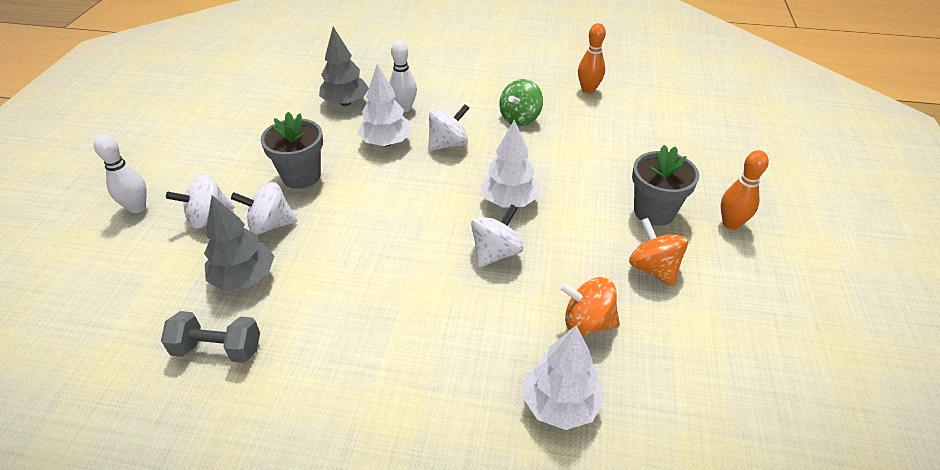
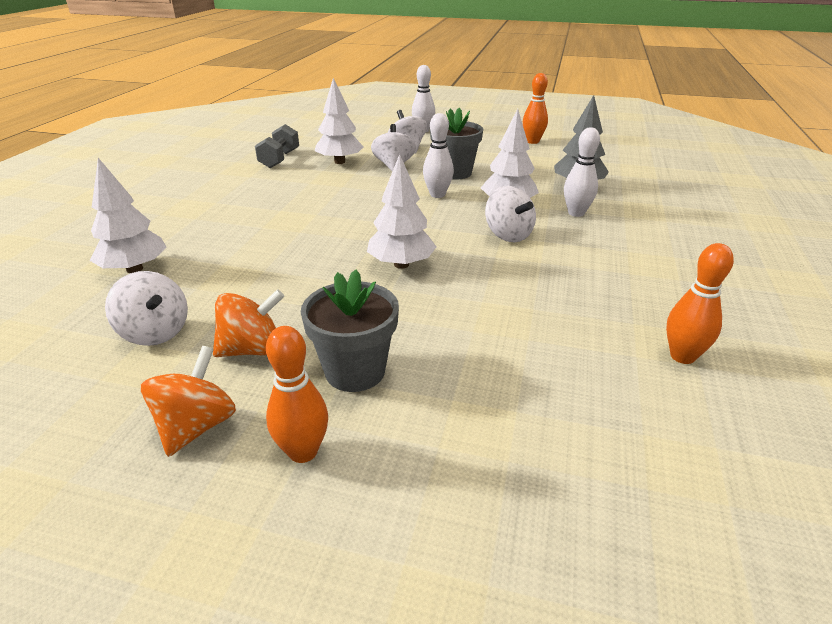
camera: 95 degrees right, 10 degrees down
(214, 121) = (532, 141): none -> orange bowling pin
(244, 278) = (339, 162): grey tree -> white tree
(361, 186) = (437, 195): none -> white bowling pin
(496, 253) = (324, 252): white spinning top -> white spinning top (155, 332)
(520, 118) = (574, 284): green spinning top -> none
(587, 322) = (207, 293): orange spinning top -> orange spinning top (197, 426)

